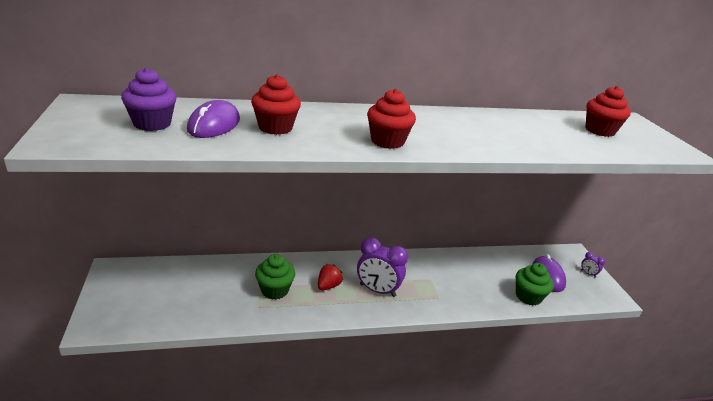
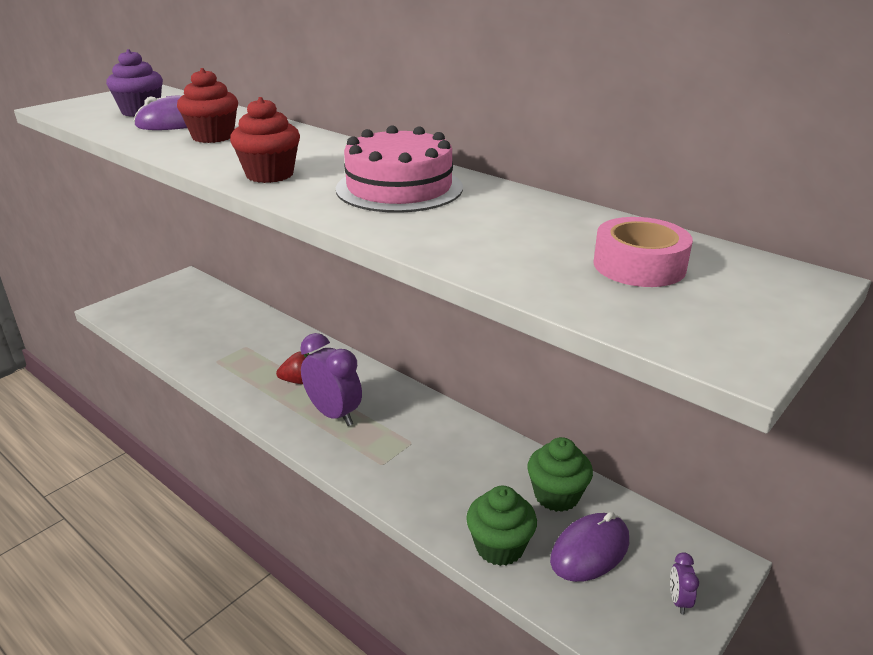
camera: 55 degrees right, 0 degrees up
(274, 290) = (251, 357): green cupcake -> green cupcake (556, 495)
(377, 290) = (334, 414): purple clock -> purple clock turned 150 degrees clockwise
(456, 126) = (399, 188): none -> pink cake
(599, 130) = (639, 265): red cupcake -> pink tape

